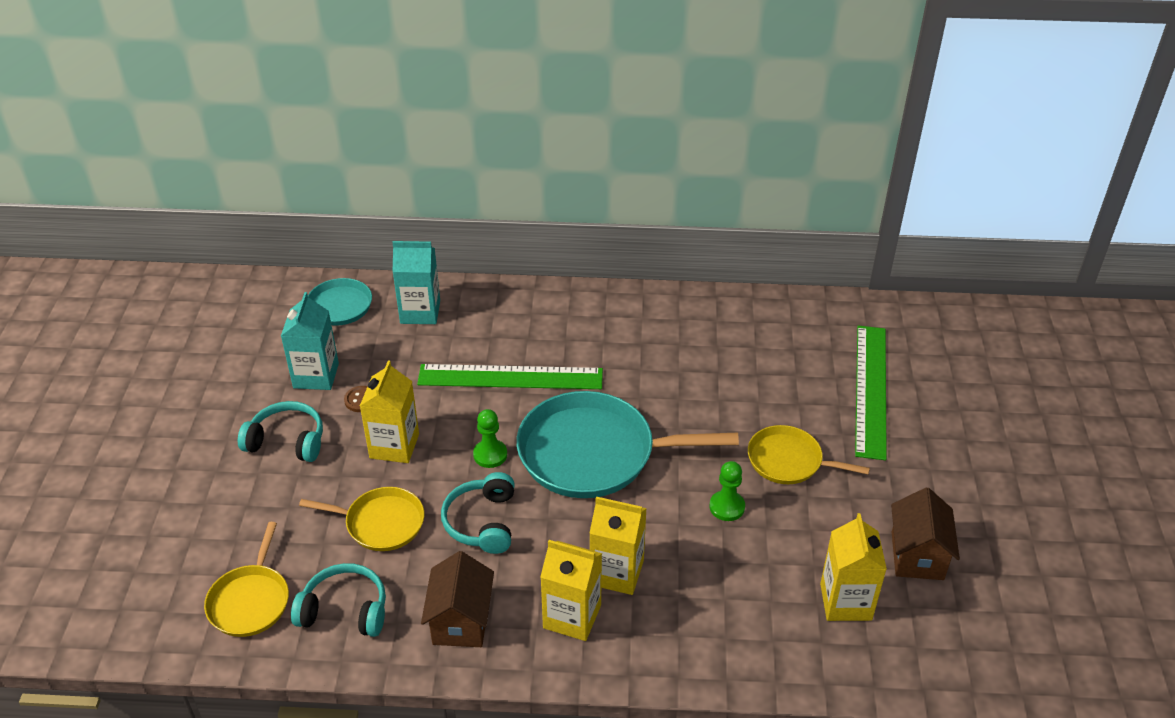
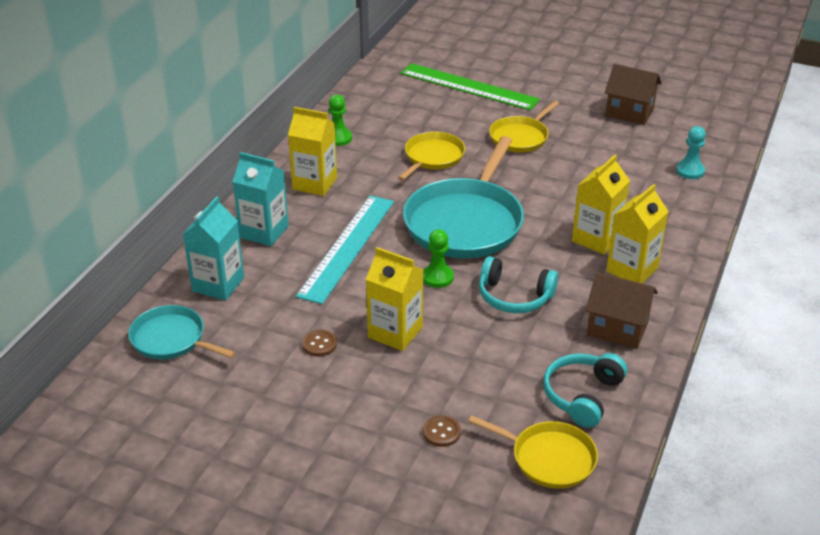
camera: 70 degrees left, 5 degrees down
(267, 514) = (441, 432): none -> brown button
(287, 441) = (347, 404): turquoise headphones -> none
(316, 376) = (263, 370): turquoise carton -> turquoise carton (264, 232)
(381, 523) = (488, 357): yellow pan -> yellow pan (432, 157)
(510, 377) = (347, 247): green ruler -> turquoise ruler
(727, 507) = (553, 174): green pawn -> green pawn (338, 138)
(813, 643) = (690, 171): none -> turquoise pawn
(845, 602) = (658, 149): yellow carton -> yellow carton (315, 183)

